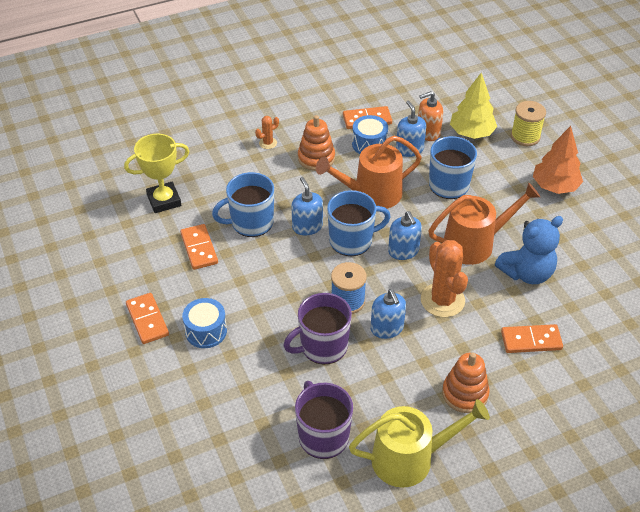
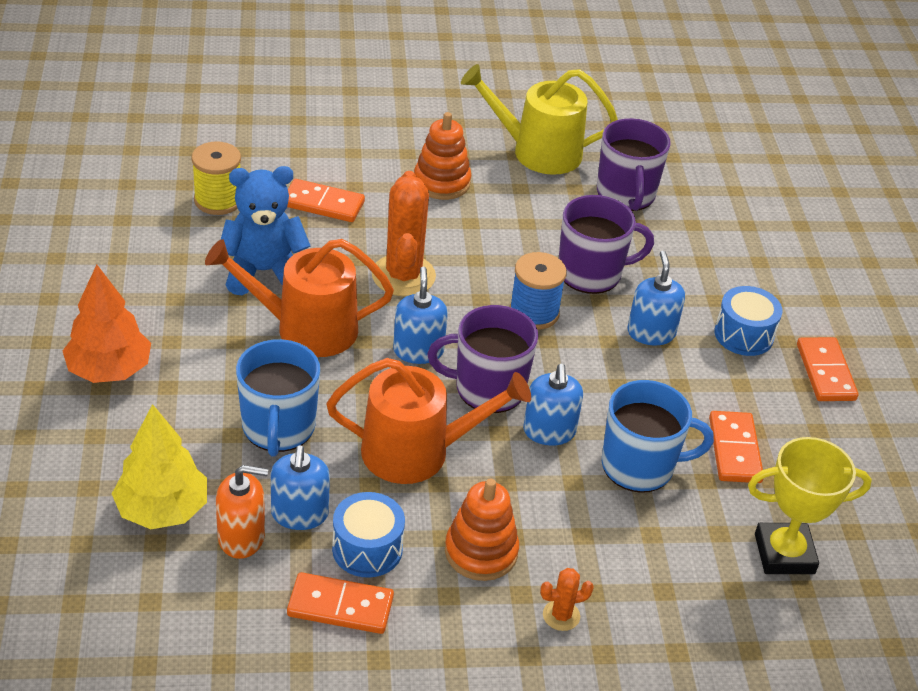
camera: 165 degrees left, 5 degrees down
(352, 240) = (488, 388): blue mug -> purple mug
(387, 328) = (497, 268): blue soap dispenser -> blue soap dispenser (651, 333)
(525, 136) = (73, 471): yellow spool -> yellow spool (218, 200)

